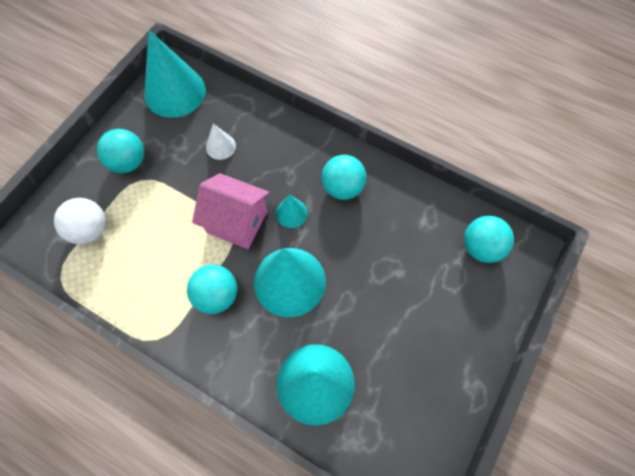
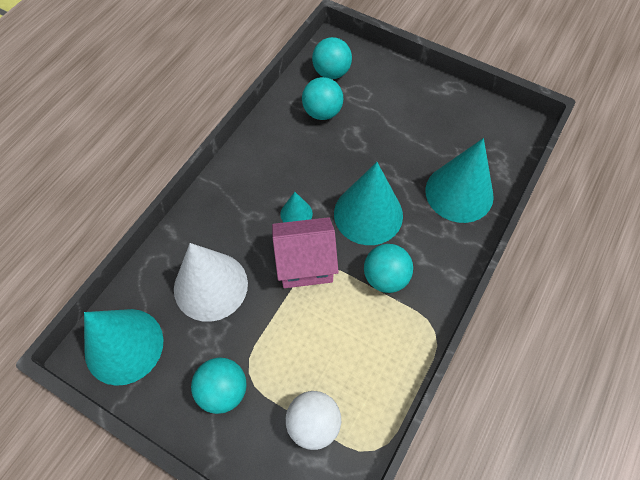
camera: 90 degrees left, 5 degrees down
(220, 146) = (210, 286): white cone -> white cone, size x2.15
(237, 222) = (305, 264): pink house -> pink house turned 60 degrees clockwise
(342, 187) = (269, 170): turquoise ball -> turquoise ball (322, 112)

